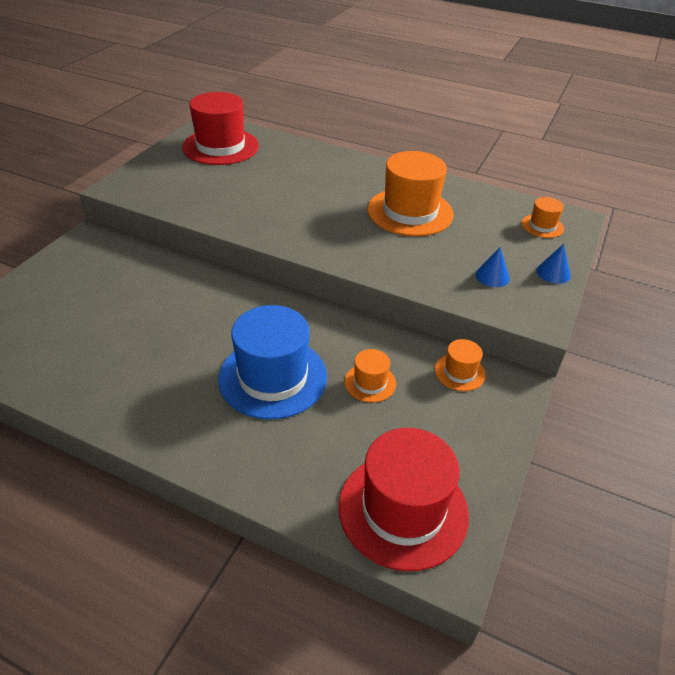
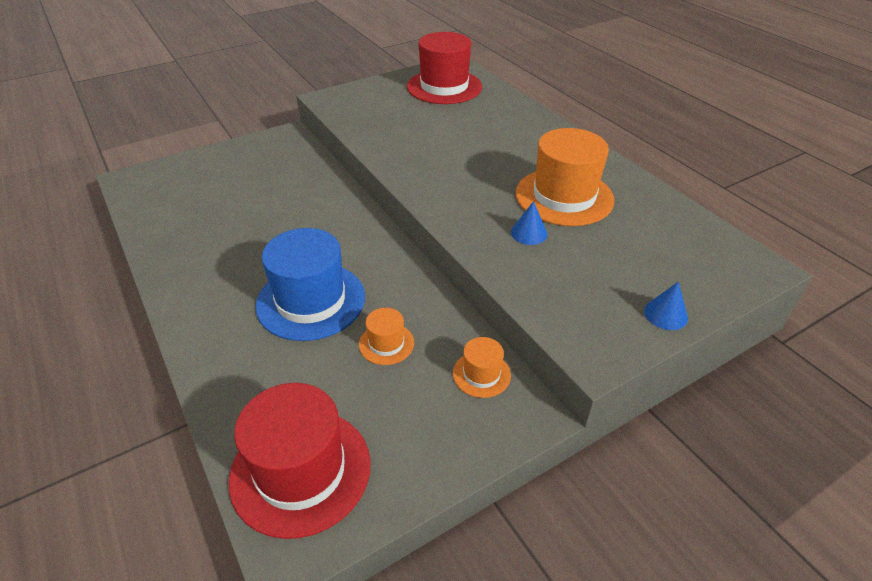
camera: 35 degrees right, 0 degrees up
(492, 276) = (587, 290): blue cone -> blue cone (529, 233)
(542, 226) = (706, 260): orange hat -> none

